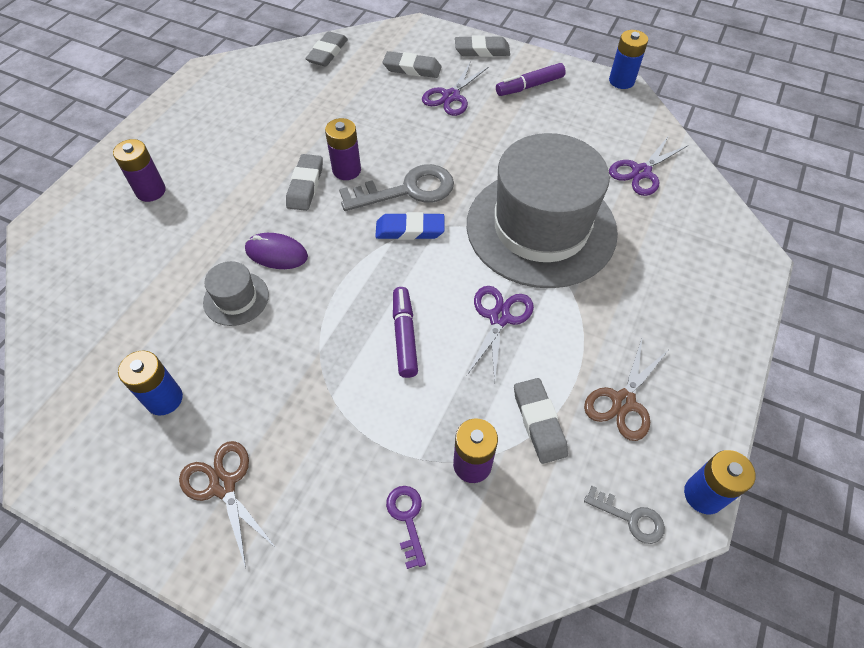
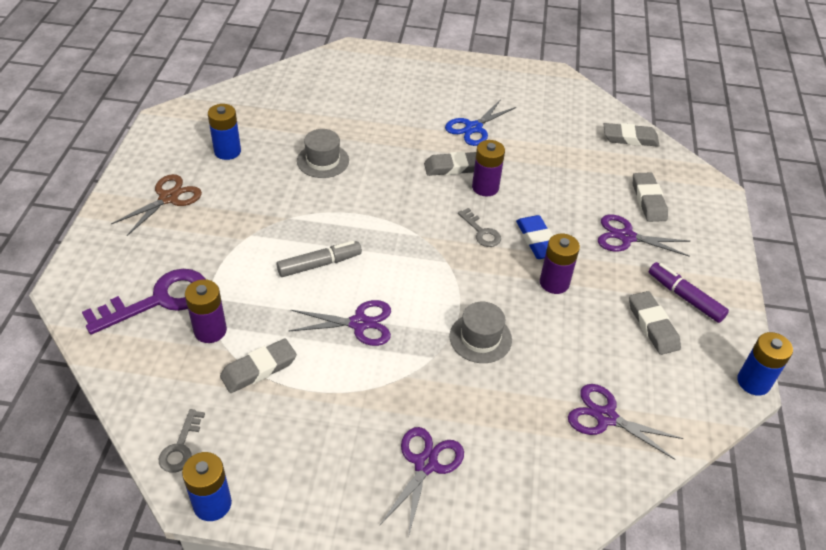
camera: 70 degrees right, 10 degrees down
(151, 191) = (407, 88): purple battery -> purple battery (554, 283)
(252, 154) = (473, 128): none -> blue scissors
(276, 253) = (374, 170): purple mouse -> none
(404, 336) = (319, 264): purple marker -> grey marker
(407, 190) = (481, 232): grey key -> grey key, size x0.51
(407, 519) = (158, 300): purple key -> purple key, size x1.94
(410, 230) = (434, 243): blue eraser -> blue eraser (537, 240)
(482, 50) = (716, 248): grey eraser -> grey eraser (652, 326)
(541, 228) = (480, 338): grey hat -> grey hat, size x0.40
(623, 402) = (295, 430): brown scissors -> none
(674, 304) = (426, 464): none -> purple scissors

